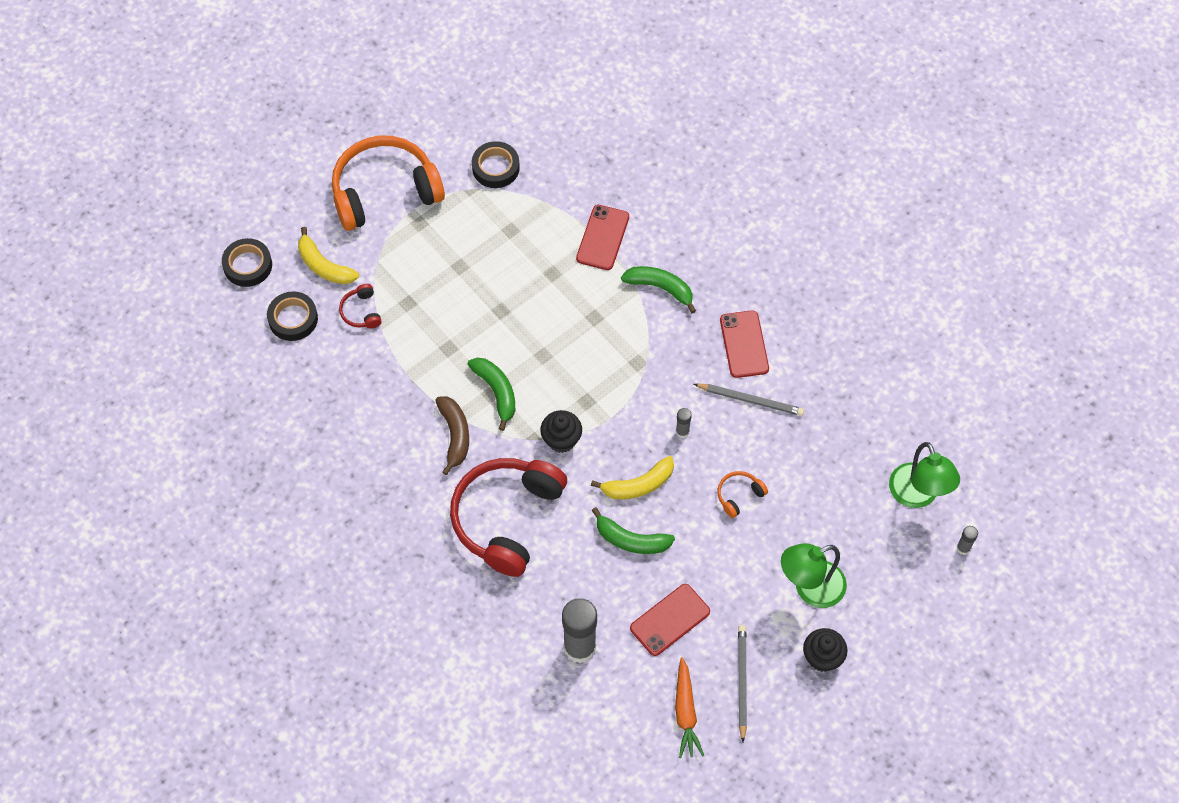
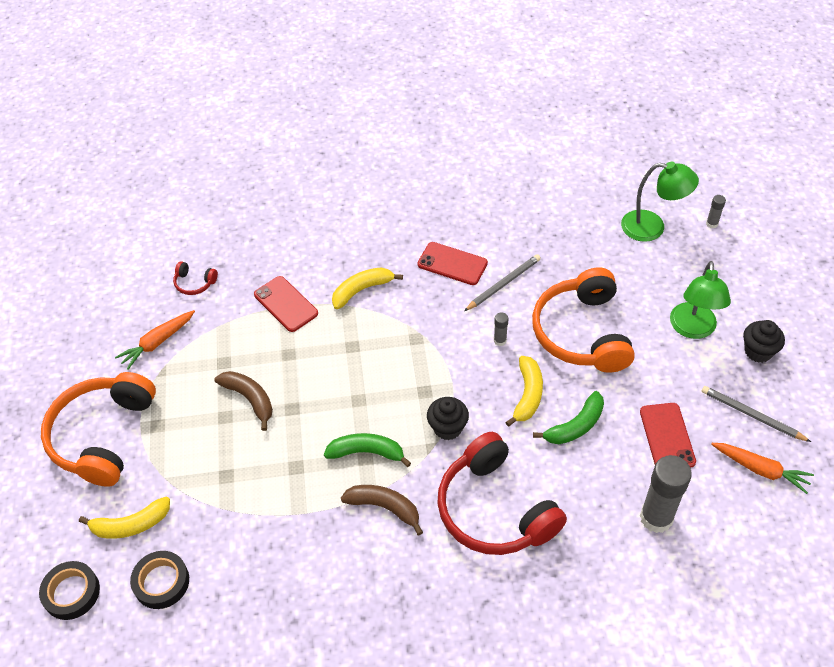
camera: 55 degrees left, 10 degrees down
(361, 312) = (203, 518): red headphones -> red headphones (194, 283)
(488, 273) = (250, 399): none -> brown banana
(495, 168) = (157, 343): black tape -> orange carrot
(660, 288) = (362, 290): green banana -> yellow banana
(739, 495) = (582, 333): orange headphones -> orange headphones, size x2.45

